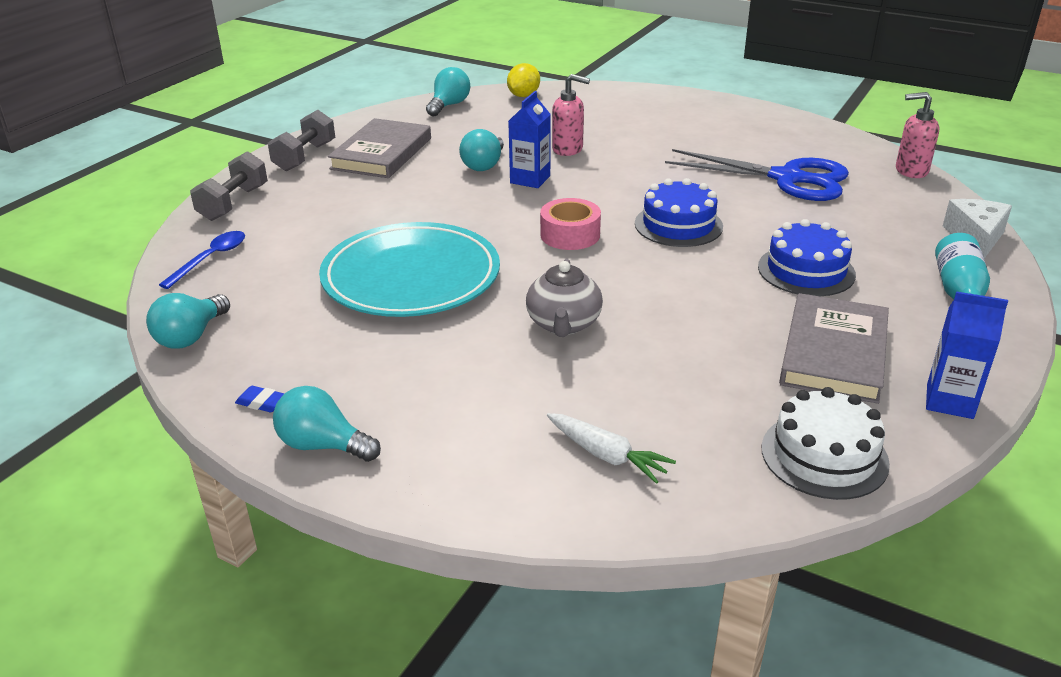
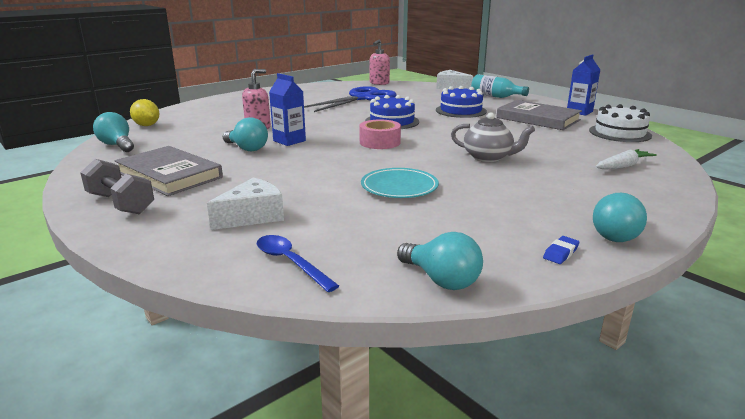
camera: 70 degrees left, 10 degrees down
(234, 203) = (176, 244): grey dumbbell -> none
(299, 218) = (252, 216): none -> white cheese
(411, 277) = (399, 187): turquoise plate -> turquoise plate, size x0.55

